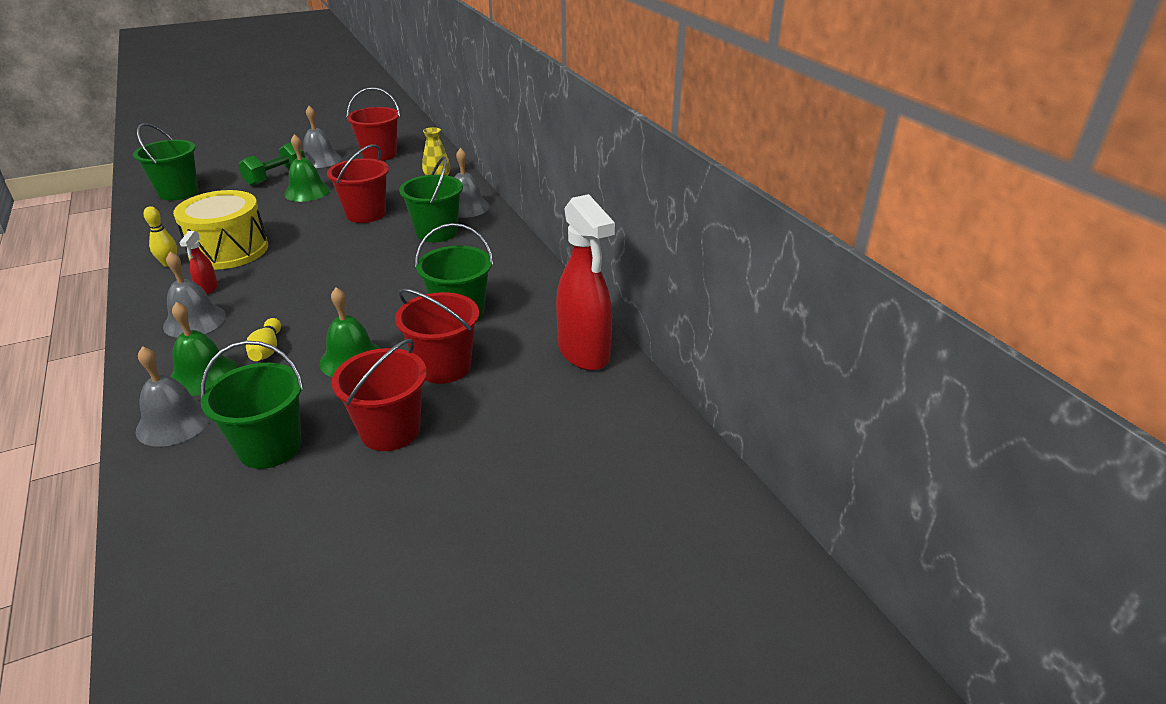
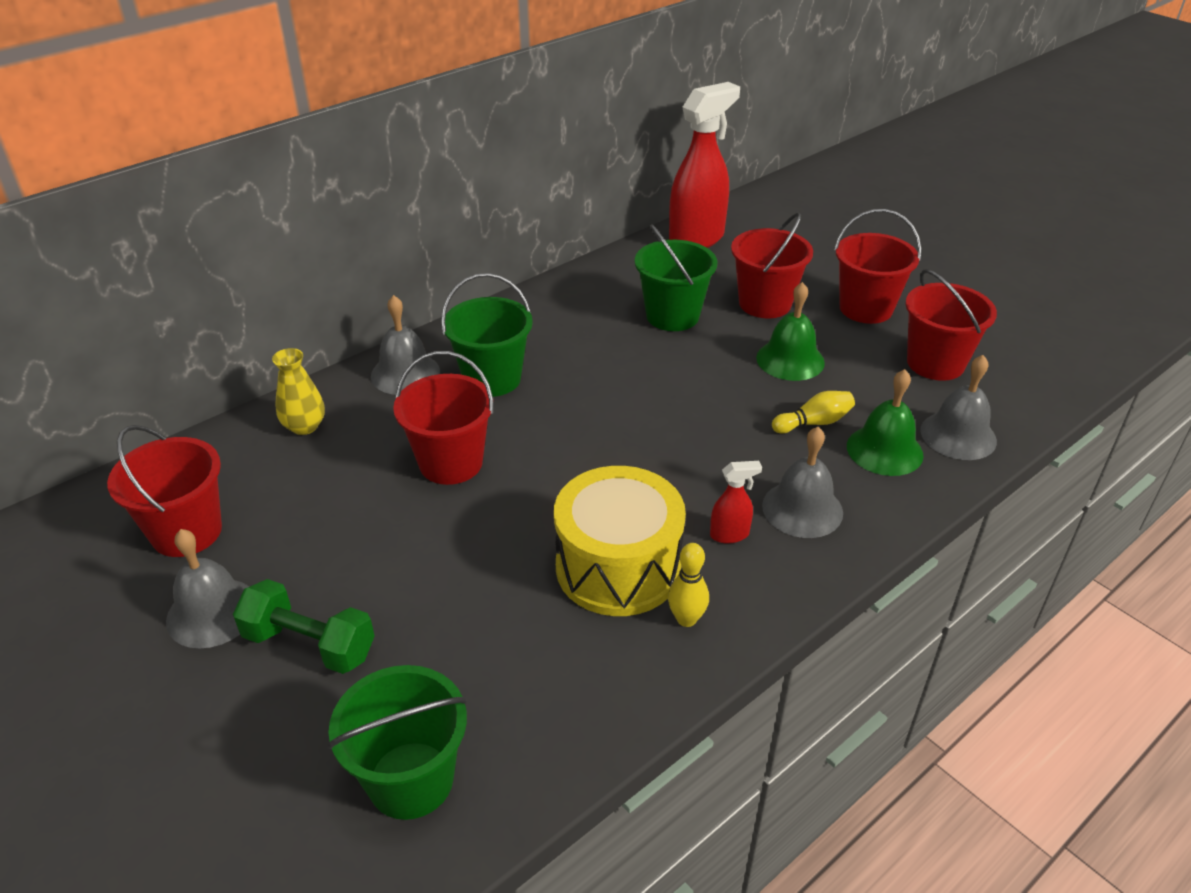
camera: 105 degrees left, 5 degrees up
(270, 447) = (935, 363): green bucket -> red bucket
(307, 192) = (377, 566): green bell -> none

